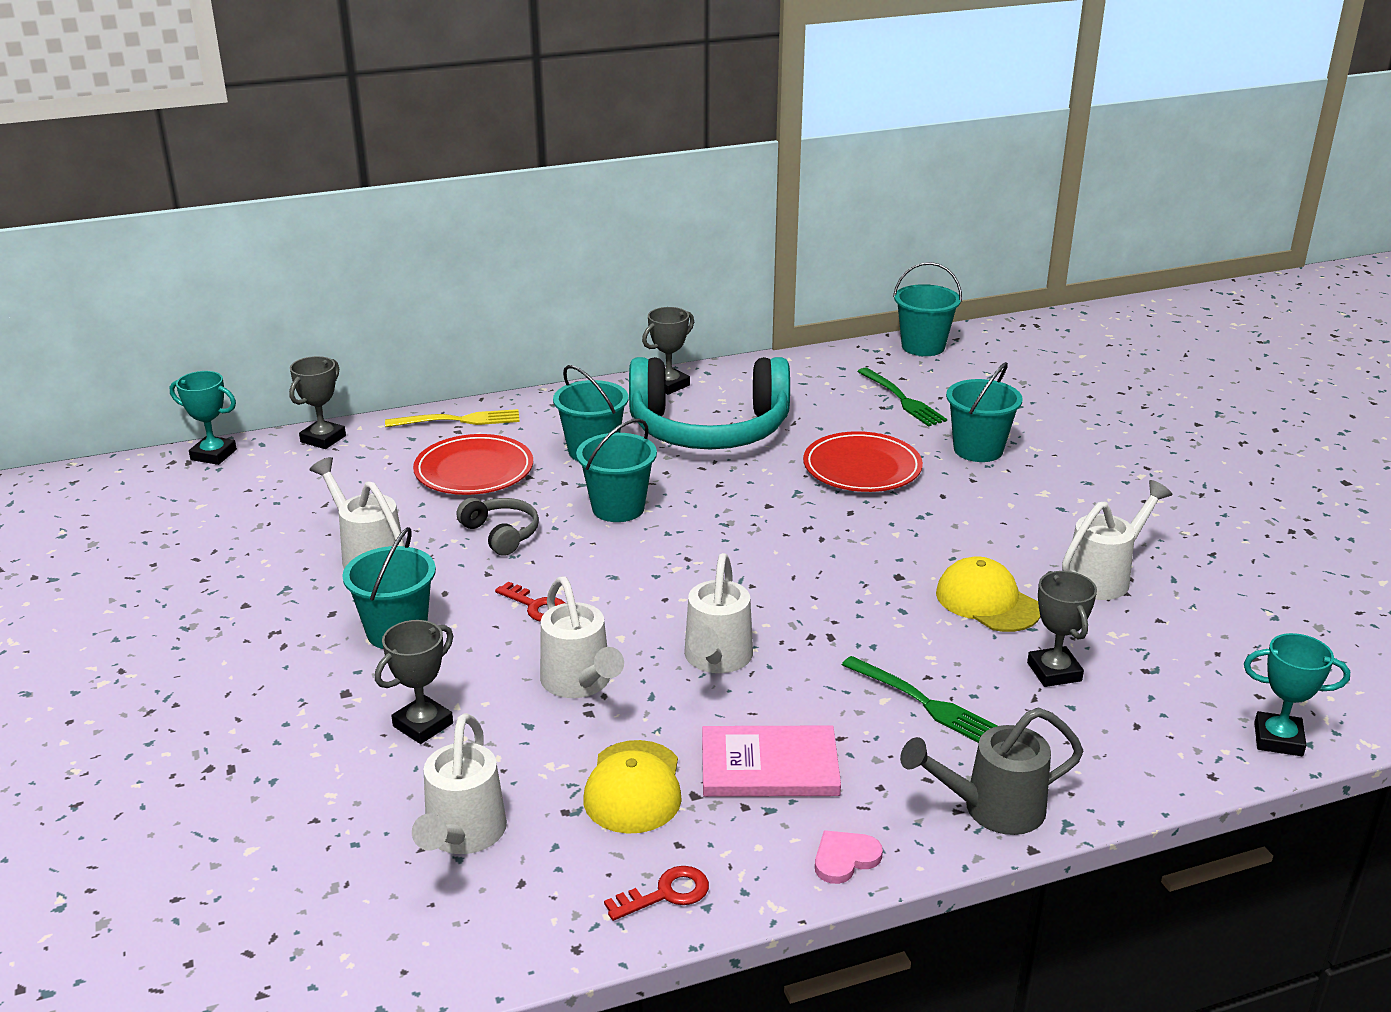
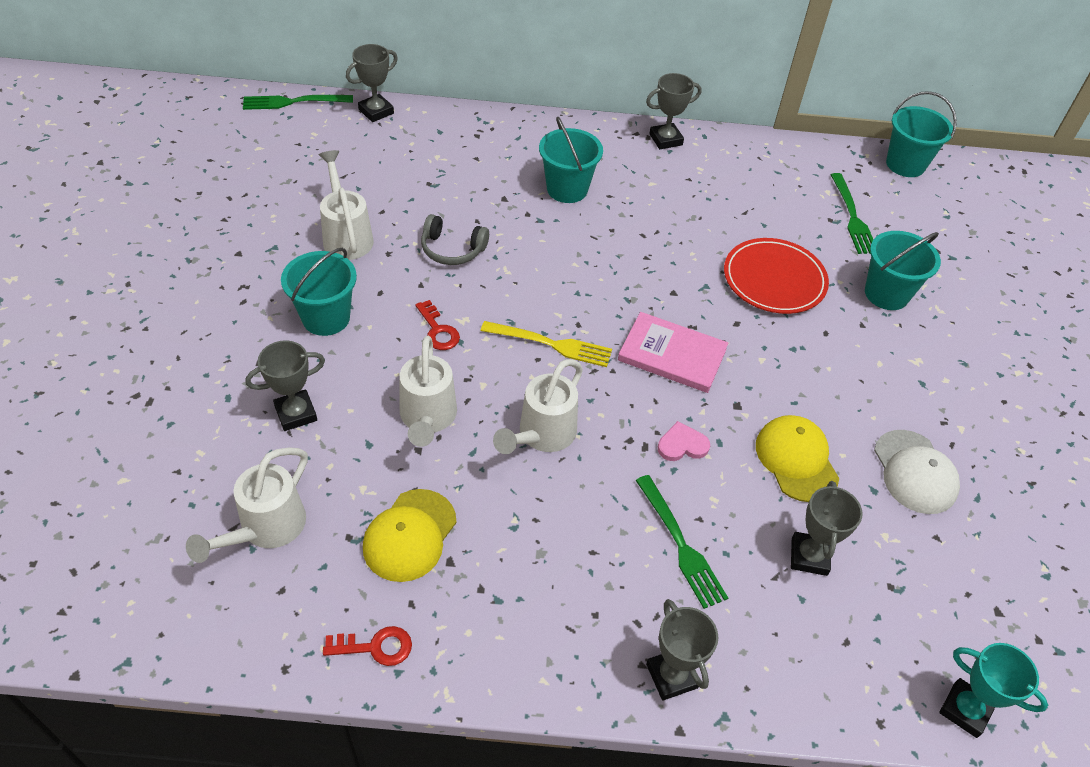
camera: 20 degrees right, 20 degrees up
(213, 455) = (293, 102): turquoise trophy -> green fork
(459, 420) = (484, 125): yellow fork -> yellow fork (552, 344)
(474, 470) = (467, 179): red plate -> none
(501, 534) = (452, 249): grey headphones -> grey headphones turned 120 degrees clockwise
(618, 508) = (553, 254): turquoise bucket -> none
(709, 429) = (671, 197): turquoise headphones -> none
(769, 766) = (521, 558): pink book -> pink book (672, 355)
(845, 858) = (526, 673): pink heart -> pink heart (682, 445)
(992, 809) = (672, 676): grey watering can -> grey trophy
(1103, 577) = (915, 472): white watering can -> white cap

